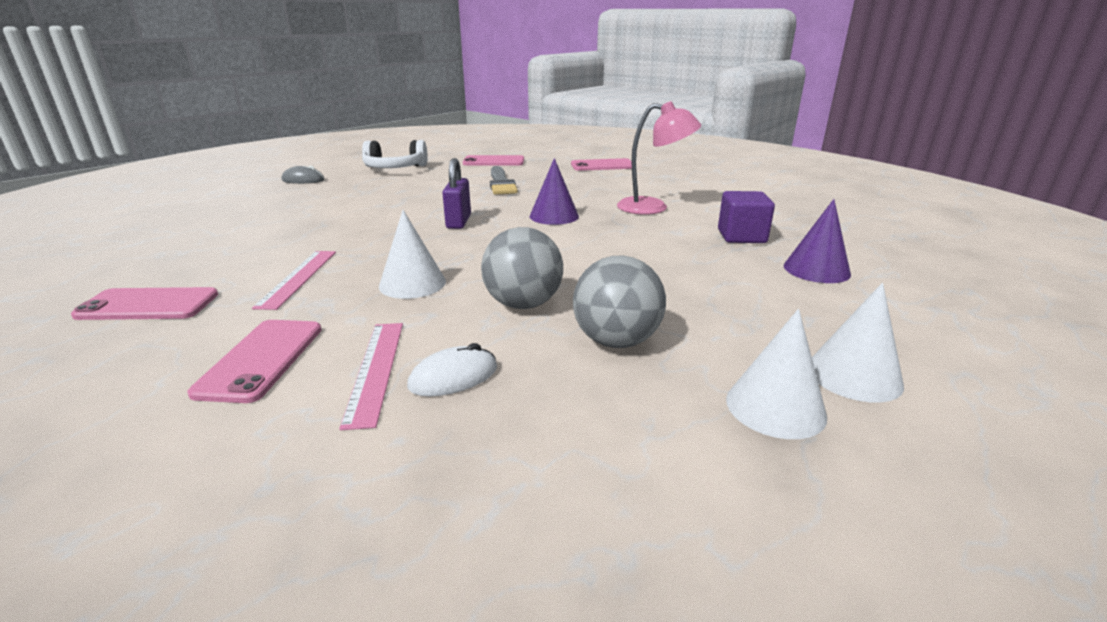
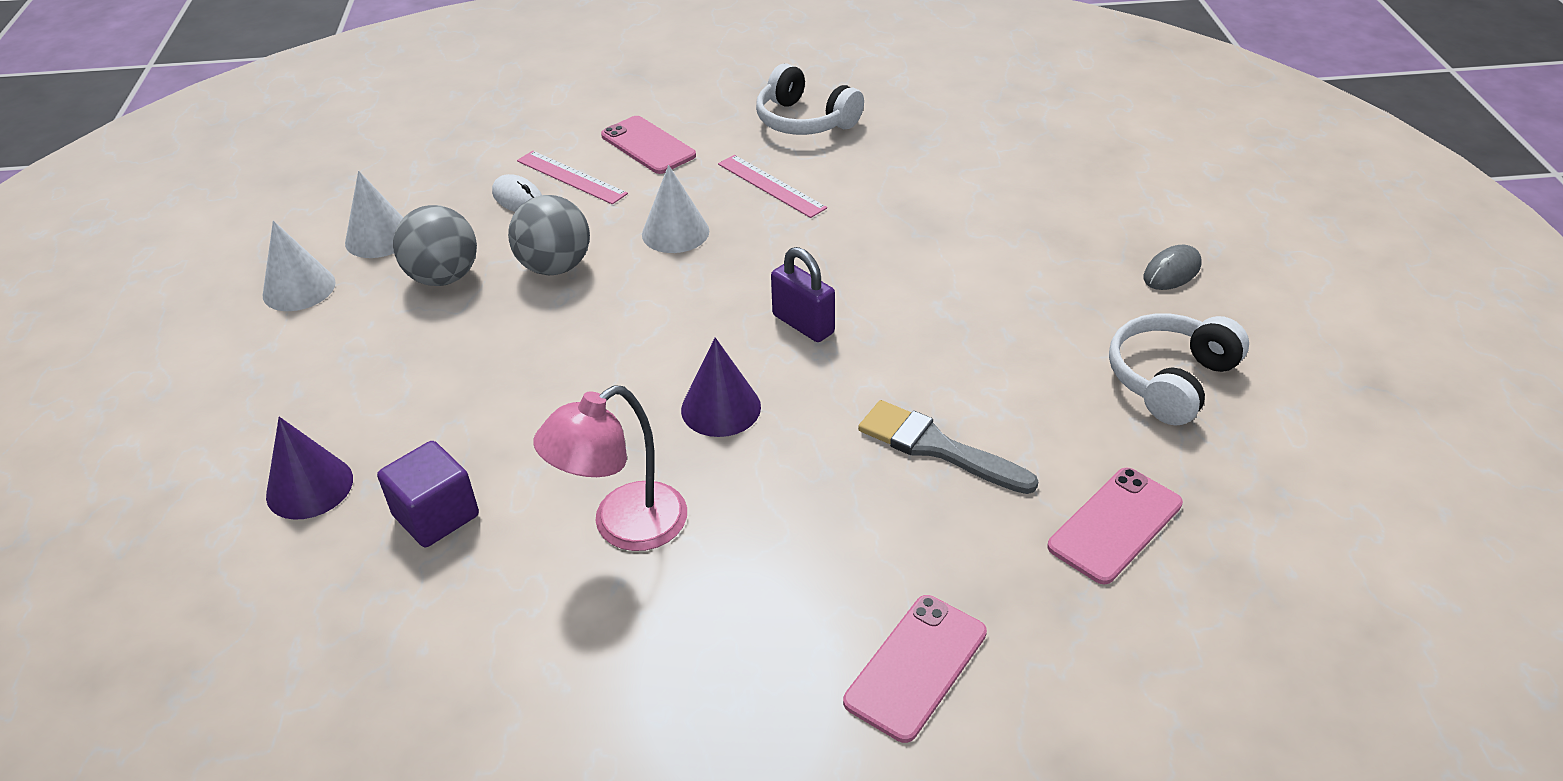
camera: 135 degrees right, 15 degrees up
(148, 305) = (804, 121): pink phone -> white headphones
(453, 377) = (518, 199): white mouse -> white mouse turned 60 degrees counterclockwise
(854, 375) = (248, 344): white cone -> white cone (379, 237)

